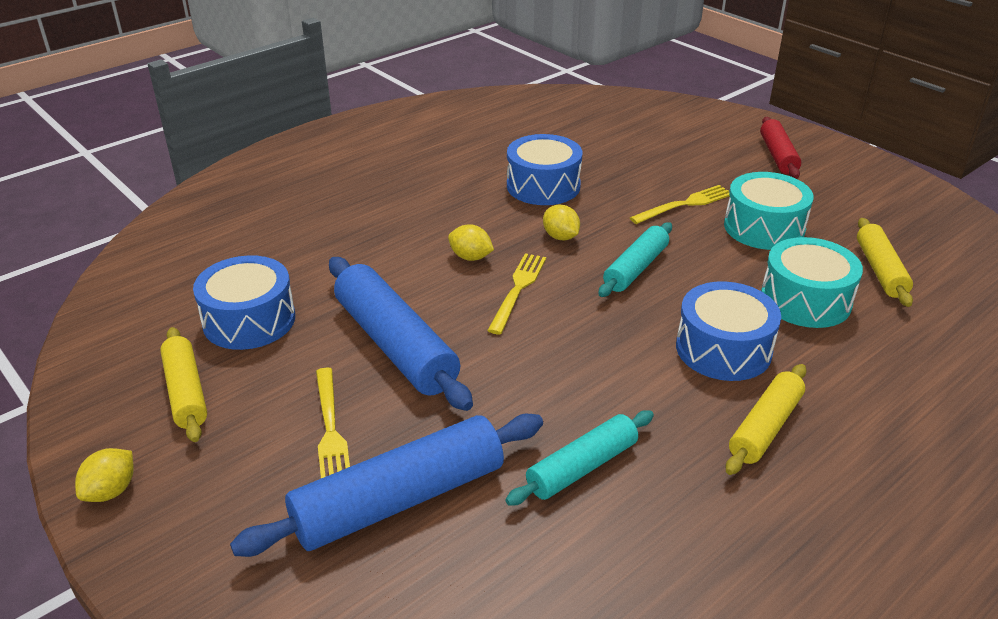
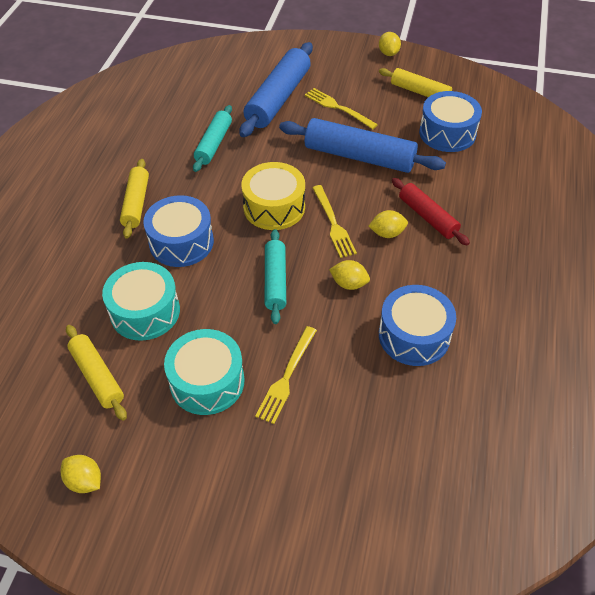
camera: 145 degrees right, 15 degrees up
(571, 336) = (274, 207): none -> yellow drum
(778, 155) = (245, 523): red rolling pin -> red rolling pin (428, 217)
(908, 213) = (85, 481): none -> yellow lemon

